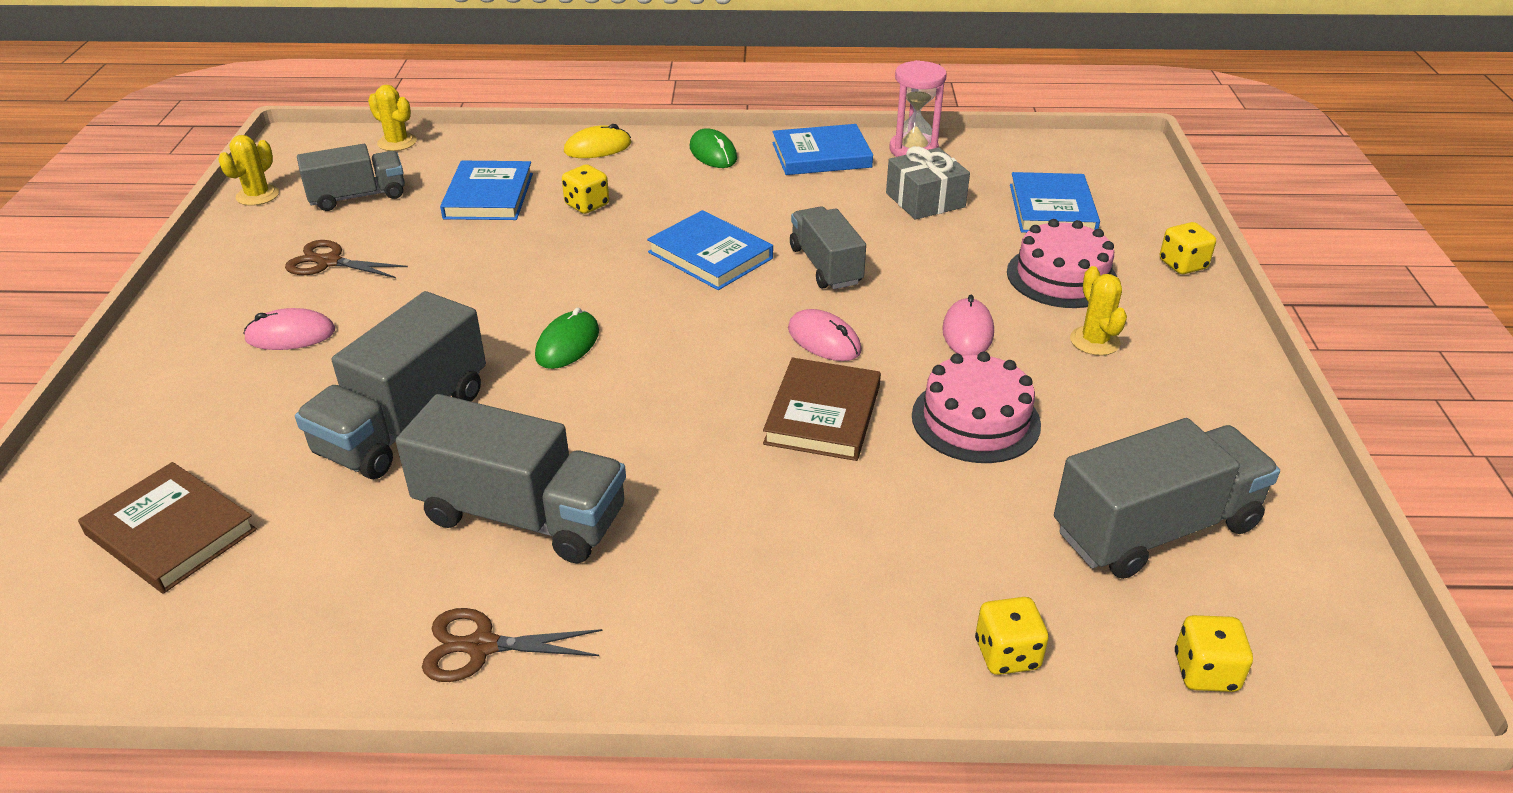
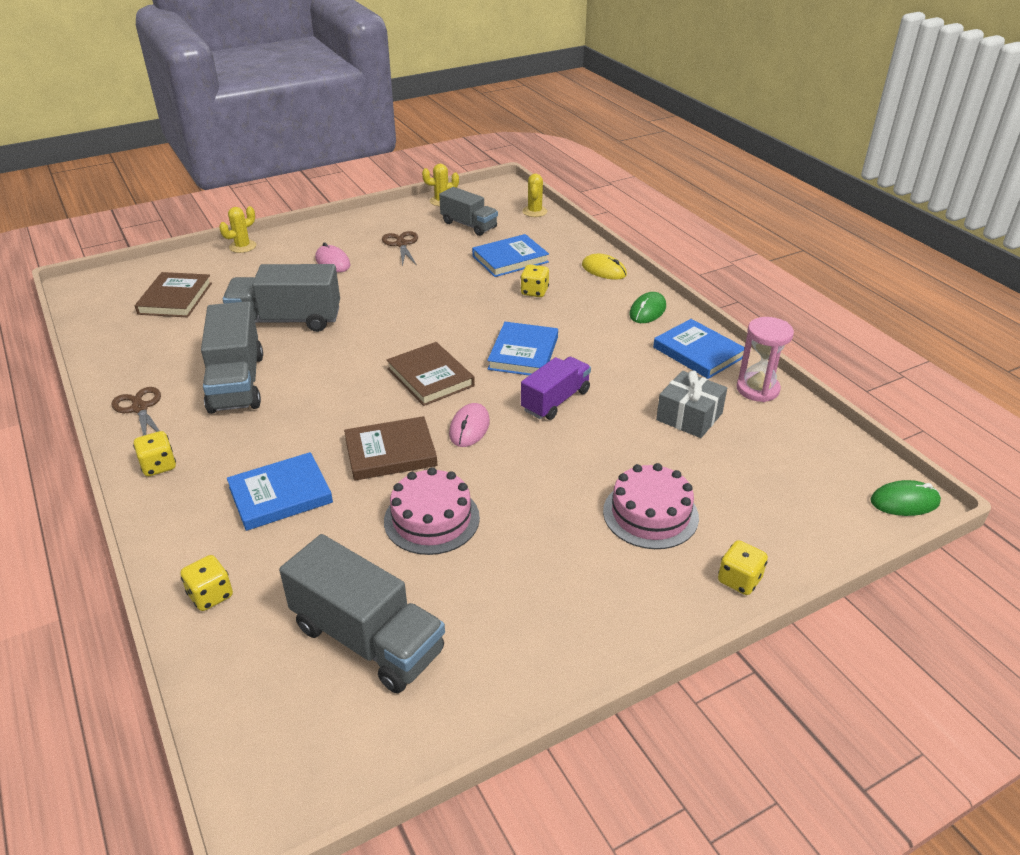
camera: 60 degrees right, 0 degrees up
(567, 344) = (389, 340): green mouse -> green mouse (904, 501)
(691, 337) = (430, 377): none -> brown book
(825, 266) = (555, 401): grey truck -> purple truck
(967, 331) = (532, 486): pink mouse -> none
(1052, 209) = (748, 483): blue book -> blue book (280, 495)
(1094, 341) = (575, 554): yellow cactus -> yellow cactus (242, 246)
(1205, 672) = (233, 696): yellow dice -> yellow dice (159, 466)

